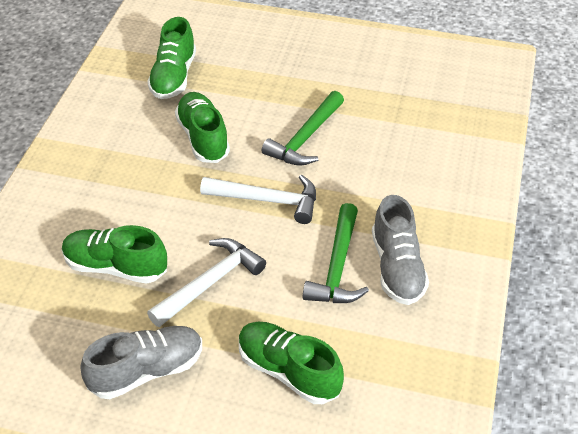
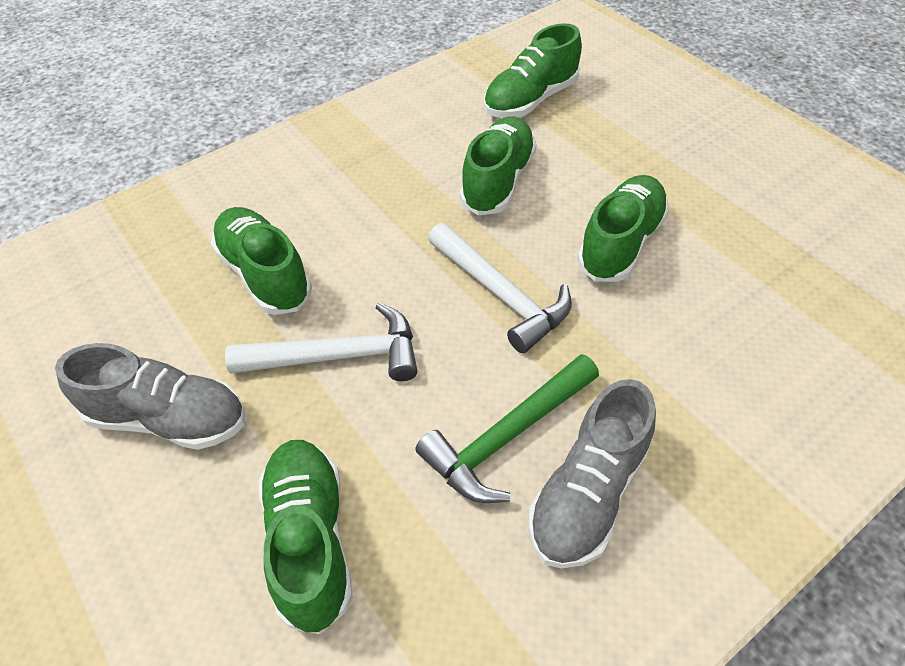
camera: 40 degrees right, 5 degrees up
(305, 138) = (620, 243): green hammer -> green shoe

